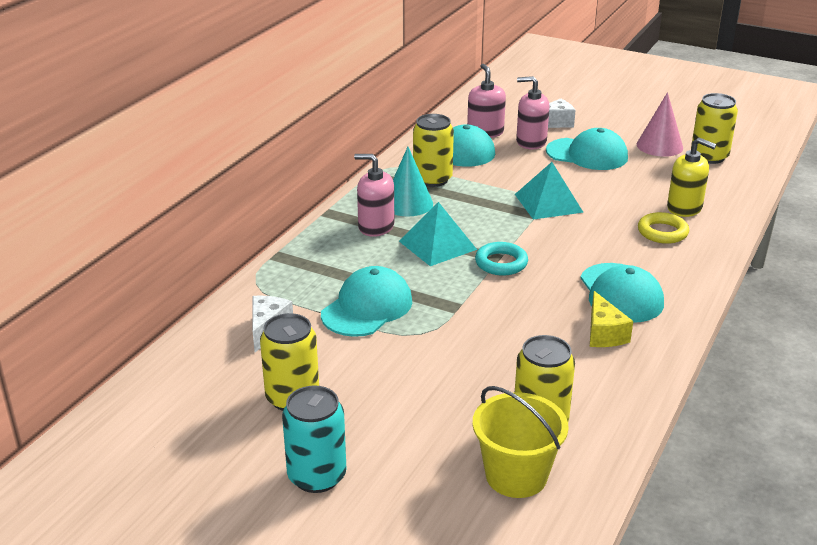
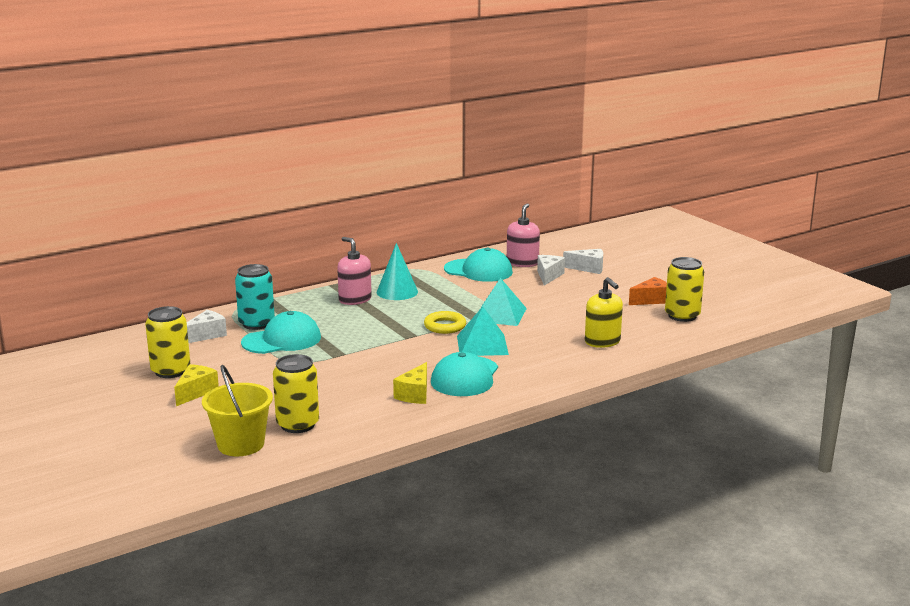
camera: 30 degrees right, 10 degrees down
(317, 476) = (130, 409): turquoise can -> turquoise can (256, 324)
(364, 418) = (196, 392): none -> yellow cheese
(432, 179) = (437, 282): yellow can -> none
(437, 245) = (380, 319): turquoise pyramid -> turquoise pyramid (482, 345)
(501, 263) = (408, 339): turquoise ring -> none
(531, 142) = (548, 276): pink soap dispenser -> white cheese
(587, 154) = (580, 293): turquoise cap -> none
(659, 146) = (651, 300): pink cone -> orange cheese
(662, 232) = (558, 351): yellow ring -> yellow ring (445, 326)

